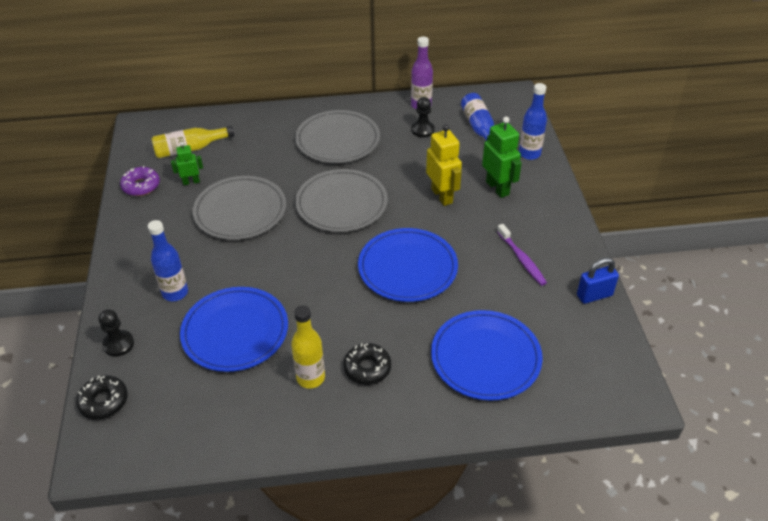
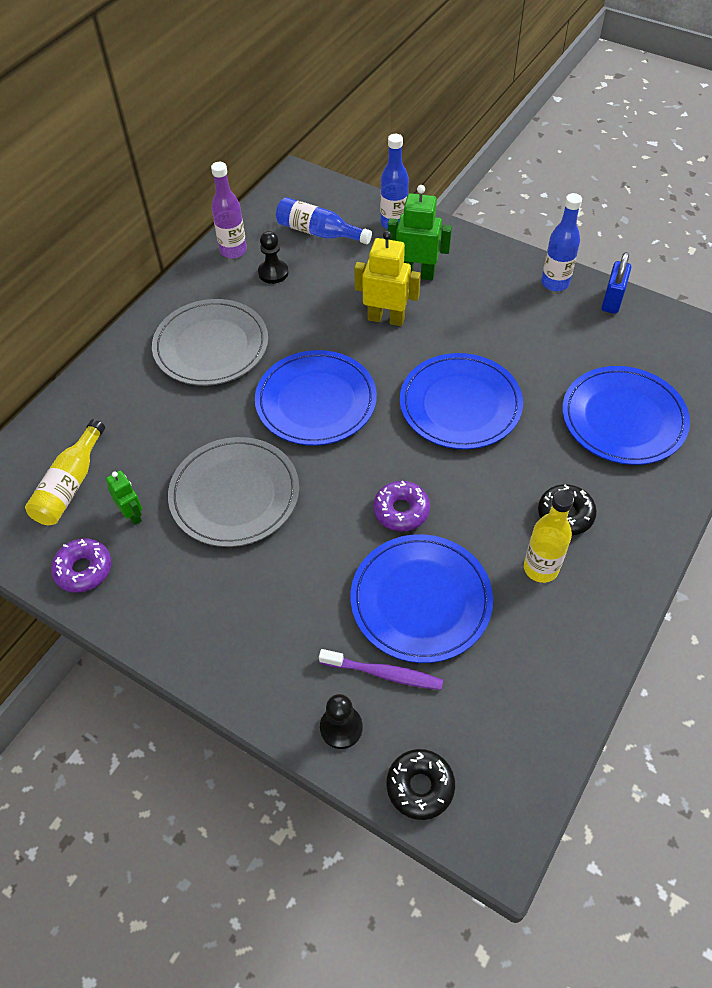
camera: 50 degrees left, 10 degrees up
(175, 293) = (309, 627): blue bottle -> blue bottle (555, 283)
(191, 182) = (133, 515): green robot -> green robot turned 120 degrees clockwise
(294, 286) = (401, 510): none -> purple donut
(341, 204) = (316, 401): grey plate -> blue plate
(521, 259) = (525, 317): purple toothbrush -> purple toothbrush (383, 673)

